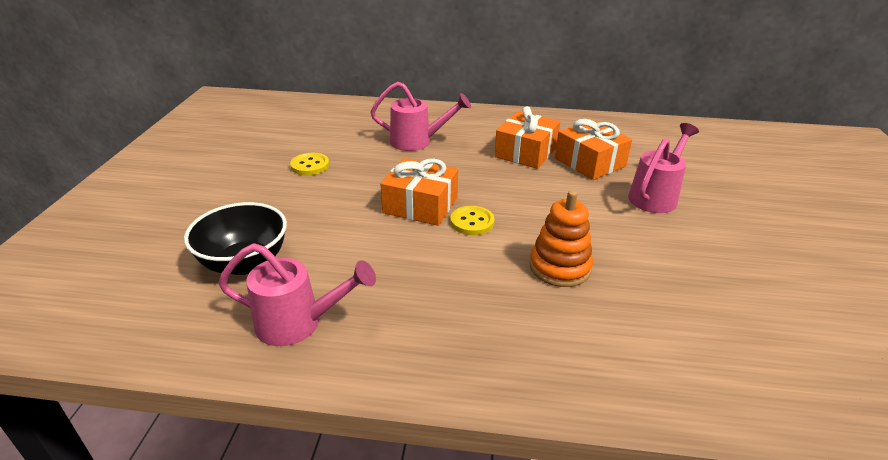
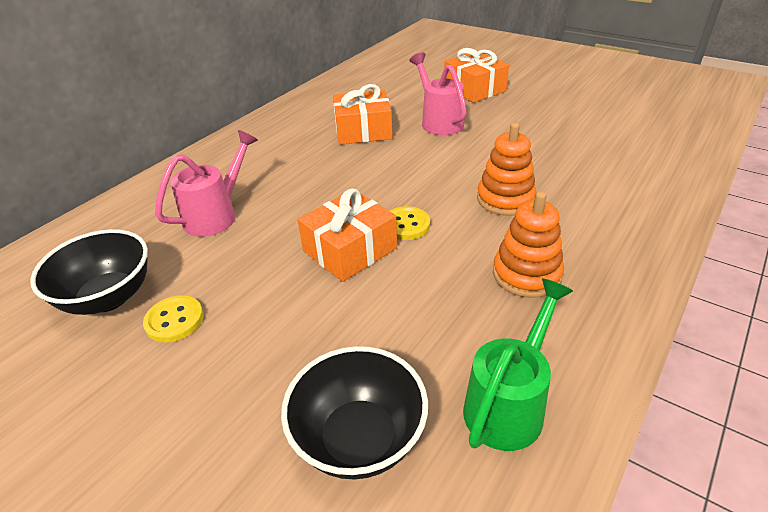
camera: 60 degrees left, 5 degrees up
(298, 323) = (509, 403): pink watering can -> green watering can
(317, 138) = (108, 297): none -> black bowl
(454, 303) = (526, 274): none -> orange stacking toy
(526, 152) = (313, 155): orange gift -> orange gift (474, 89)

